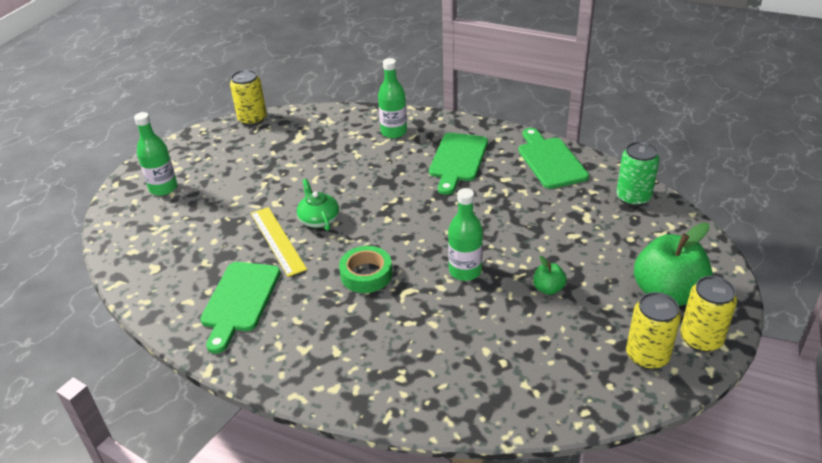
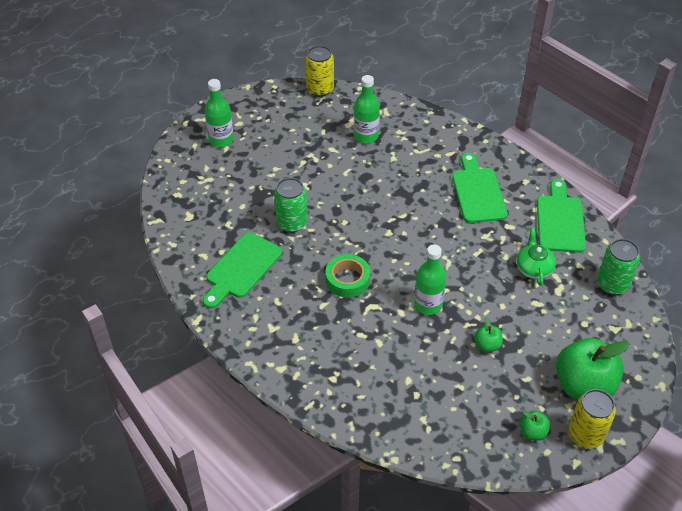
camera: 20 degrees right, 10 degrees up
(277, 240) = (292, 223): yellow ruler -> green can
(319, 219) = (332, 214): green teapot -> green teapot (534, 268)
(394, 132) = (436, 143): green bottle -> green bottle (366, 136)
(458, 160) = (478, 192): green cutting board -> green cutting board turned 135 degrees clockwise
(647, 356) = (532, 432): yellow can -> green apple

